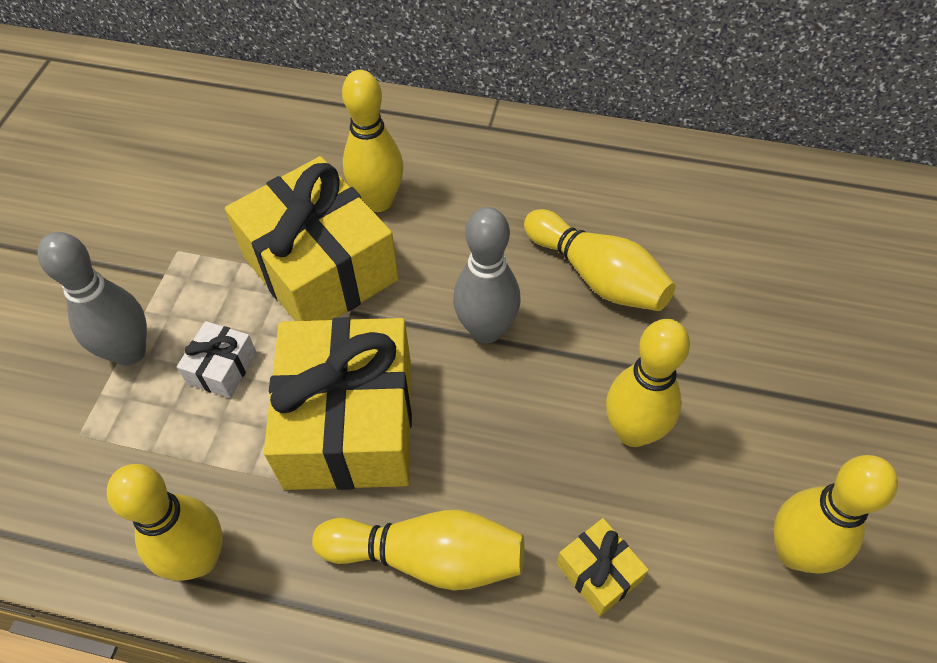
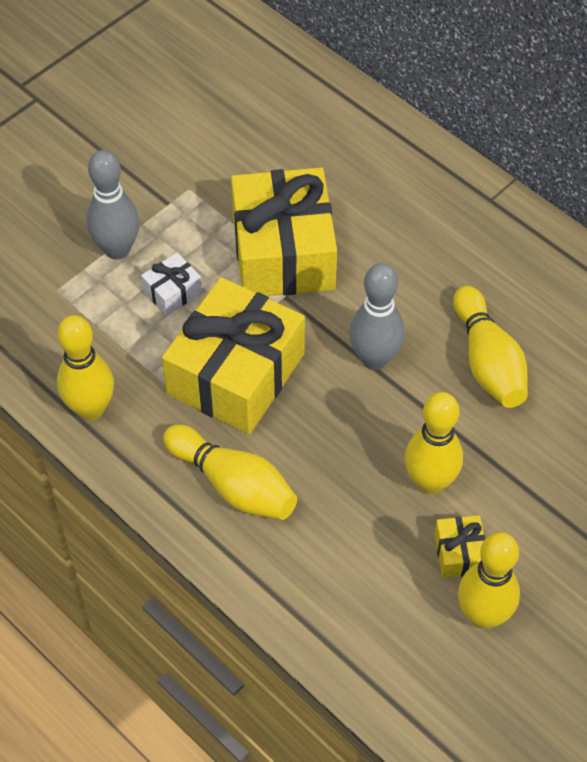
camera: 30 degrees right, 0 degrees up
(378, 201) = (359, 221): yellow bowling pin -> none
(598, 572) = (338, 554): yellow gift -> yellow gift (459, 553)

